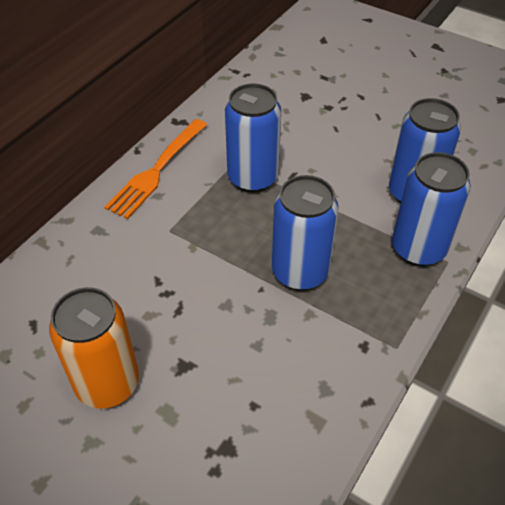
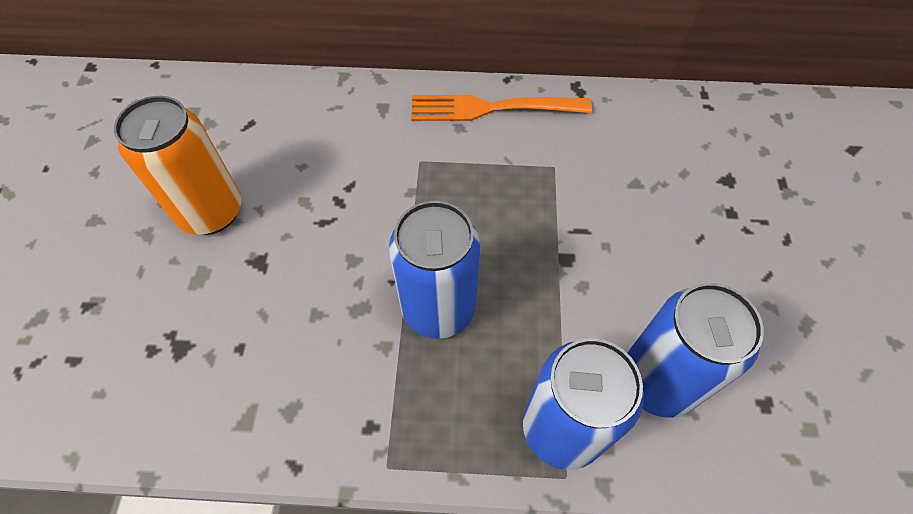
camera: 60 degrees right, 10 degrees up
(252, 178) = (546, 195): blue can -> none

